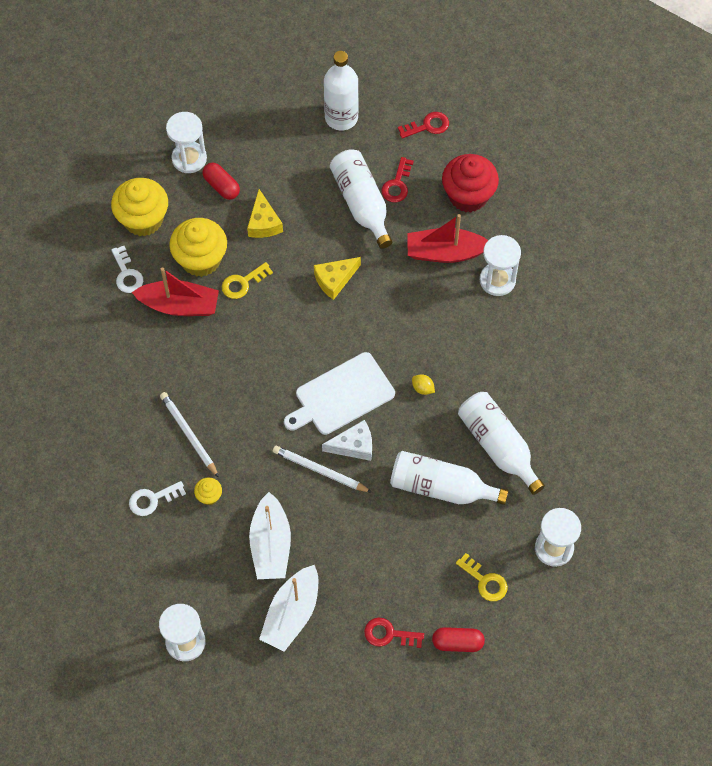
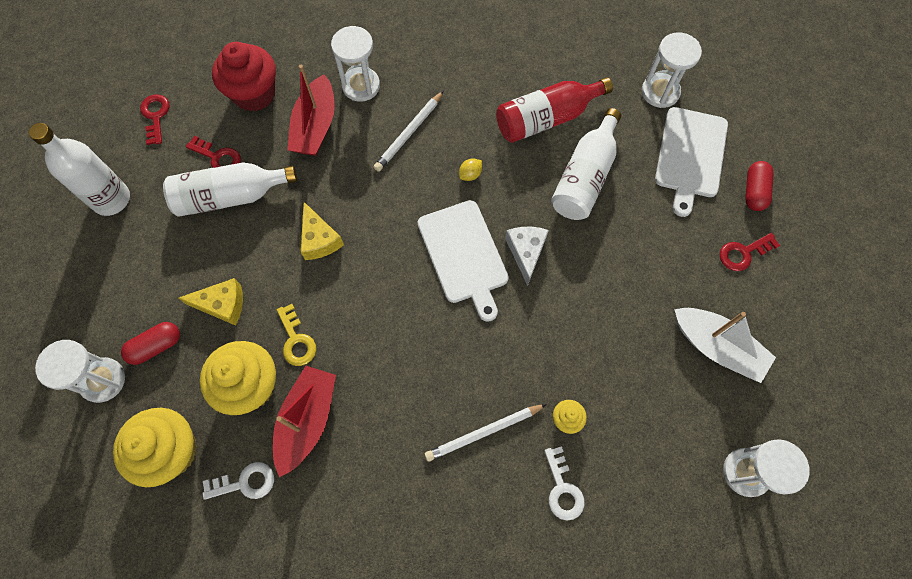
camera: 80 degrees left, 5 degrees up
(270, 545) = (633, 358): white boat -> none
(320, 470) = (550, 292): white pencil -> white pencil (409, 133)
(388, 634) = (743, 253): red key -> red key turned 45 degrees clockwise
(485, 581) = (690, 156): yellow key -> white cutting board
(498, 446) = (546, 118): white bottle -> red bottle

